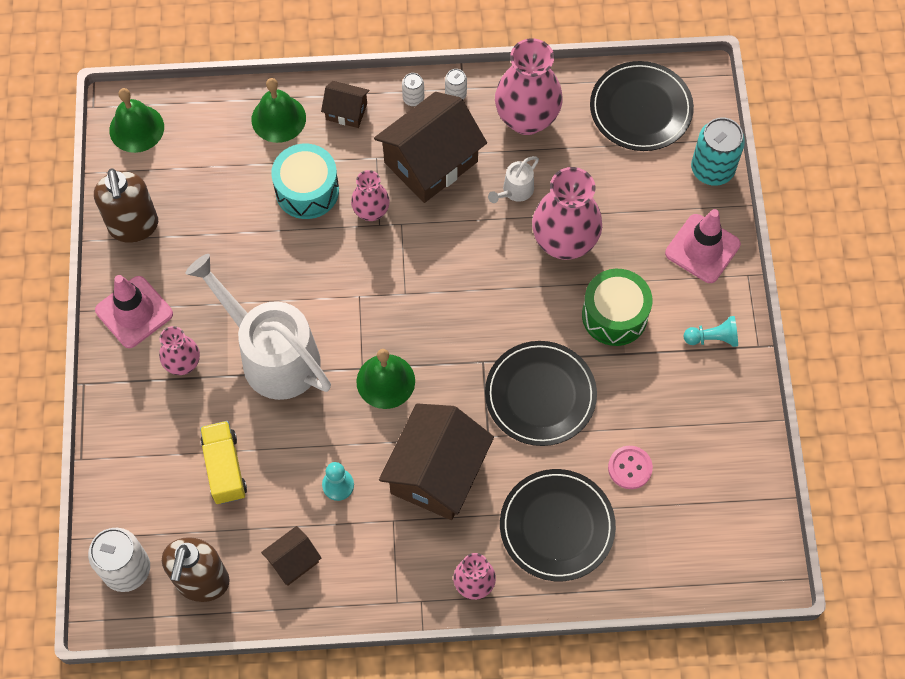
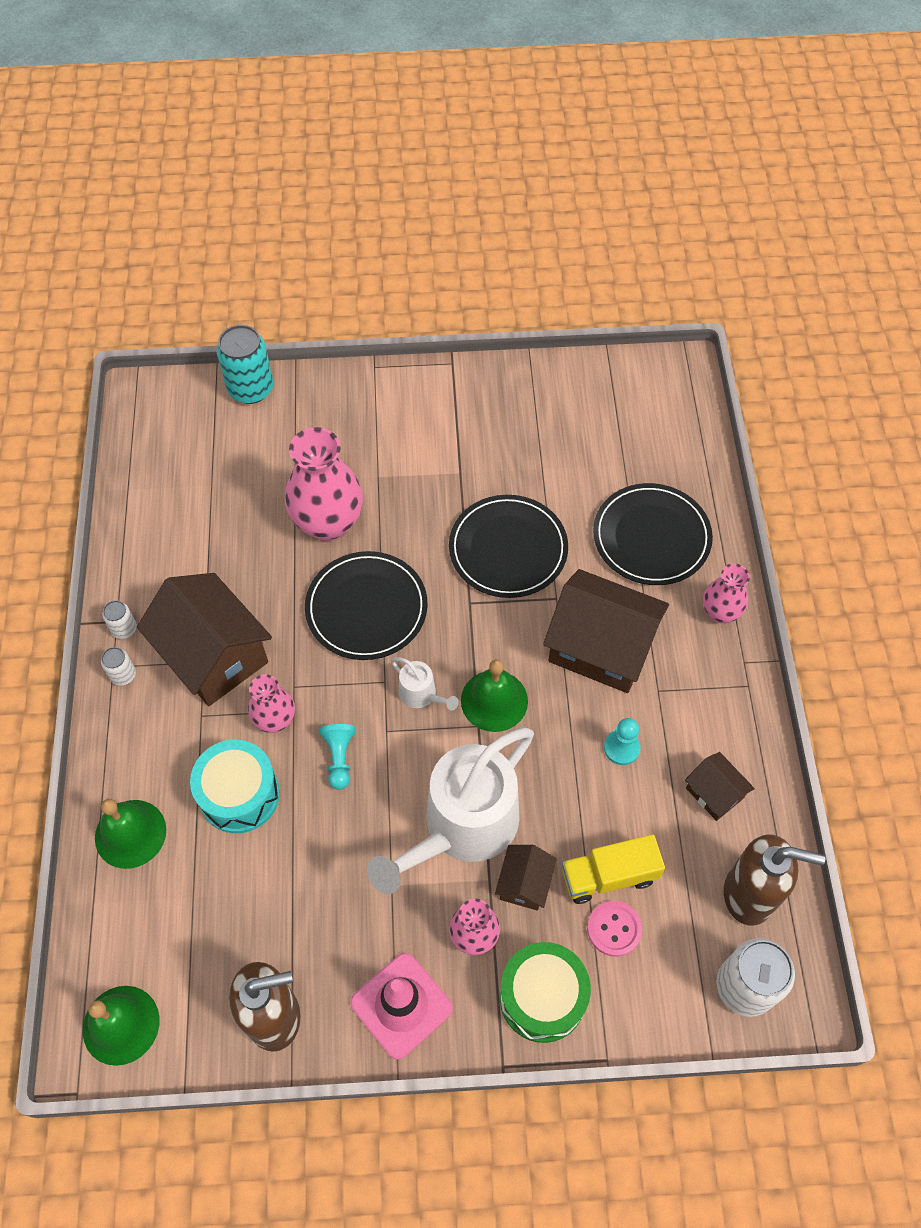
camera: 90 degrees left, 5 degrees down
(346, 112) = (131, 751): brown house -> brown house (524, 883)
(515, 191) = (260, 569): white watering can -> white watering can (421, 695)
(526, 119) = (168, 556): pink vase -> none
(614, 315) = (416, 480): green drum -> green drum (542, 997)
(630, 468) = (585, 473): pink button -> pink button (614, 929)
(640, 109) = (169, 448): black plate -> black plate (366, 608)
(702, 249) = (343, 402): pink traffic cone -> none
(712, 338) = (443, 398): turquoise pawn -> turquoise pawn (339, 758)

